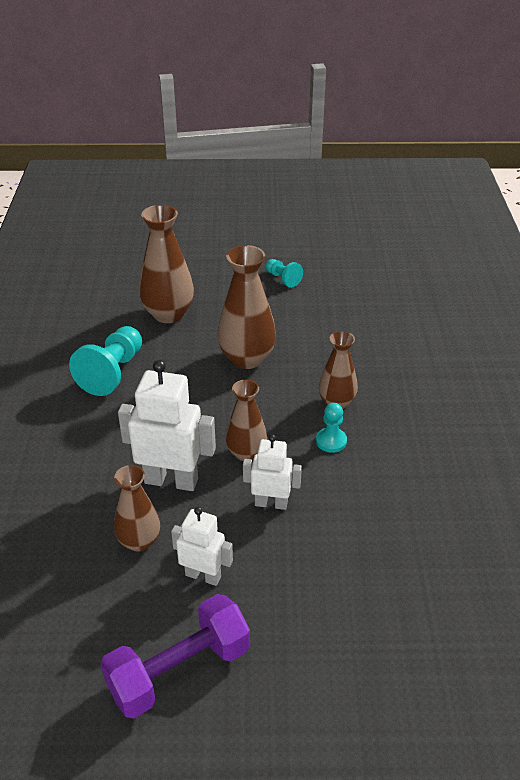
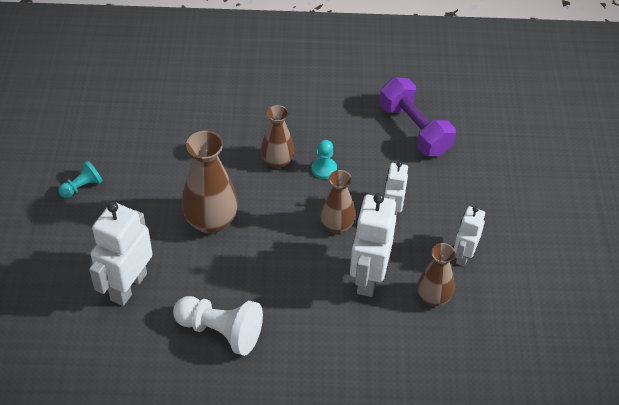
camera: 90 degrees left, 10 degrees up
(112, 372) = (220, 331): turquoise pawn -> white pawn
(168, 314) = (128, 286): brown vase -> white robot
(179, 670) = (542, 269): purple dumbbell -> purple dumbbell (414, 129)

